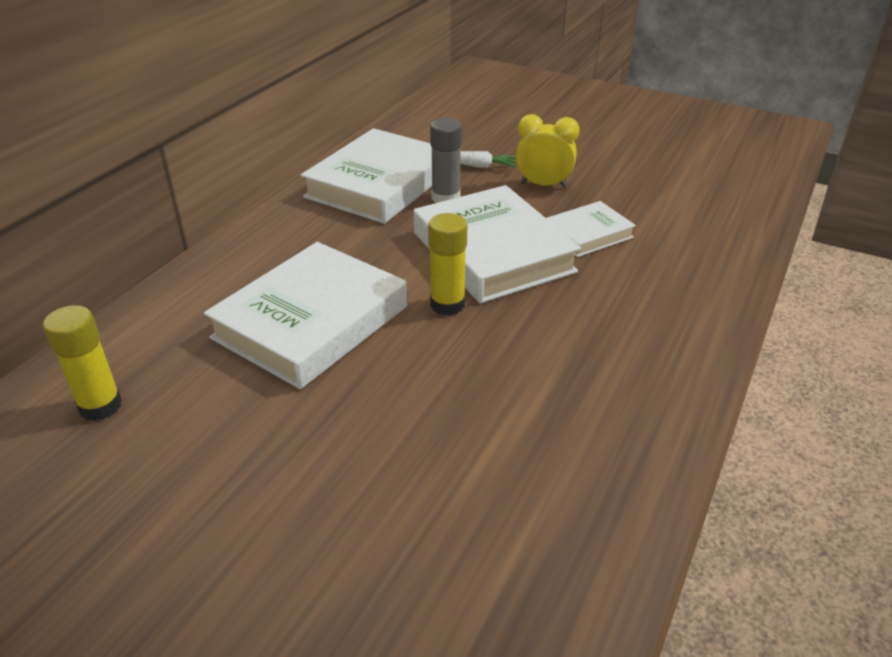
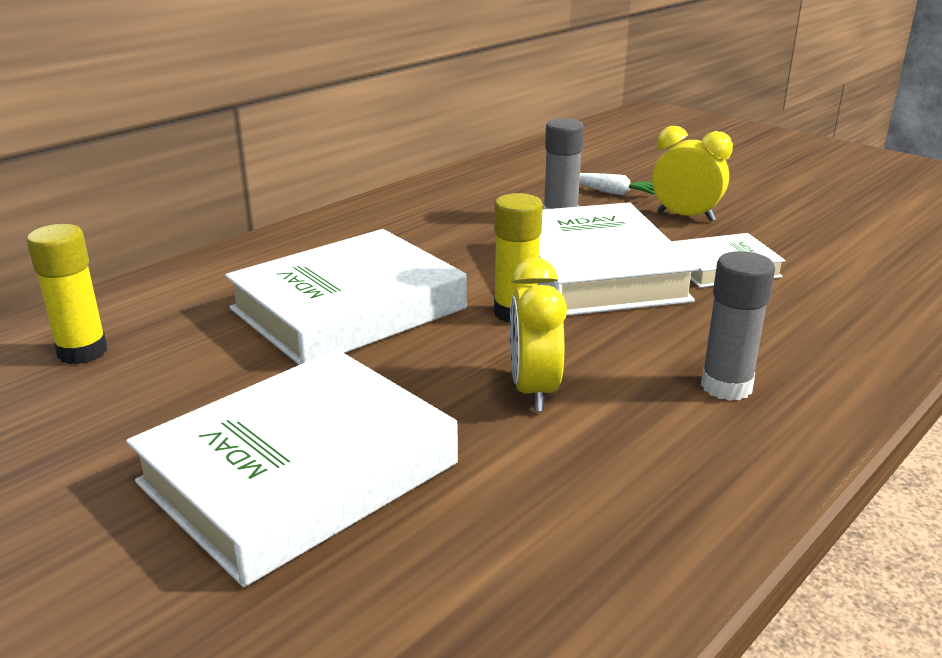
camera: 15 degrees right, 10 degrees down
(379, 184) = (488, 197): white book -> white book (299, 473)
(489, 379) = (534, 391): none -> yellow clock
(626, 350) = (726, 386): none -> grey glue stick

